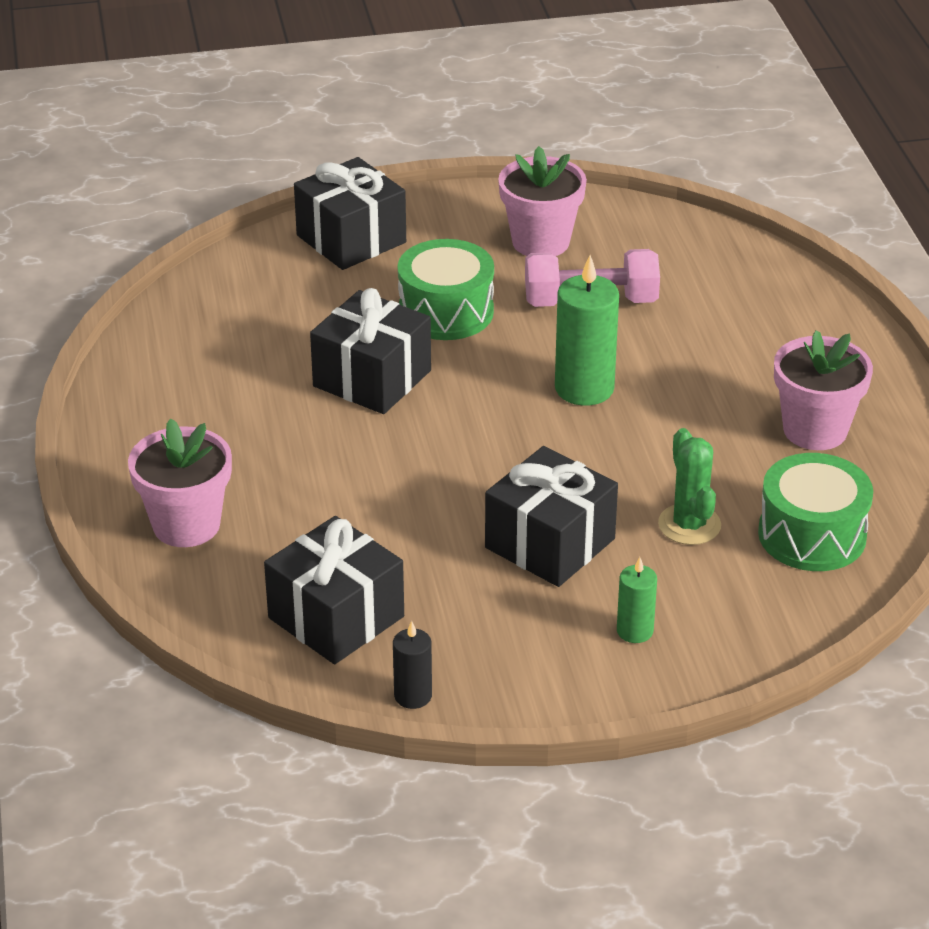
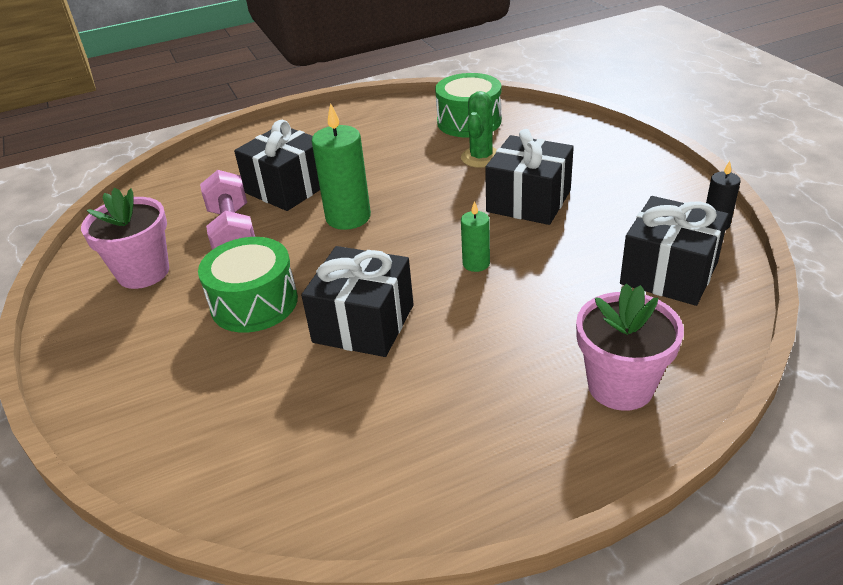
camera: 100 degrees left, 0 degrees up
(351, 239) = (127, 392): black gift -> black gift (288, 188)
(635, 631) = (591, 160): green candle -> green candle (476, 263)
(689, 525) = (481, 157): green cactus -> green cactus turned 45 degrees counterclockwise
(815, 430) = (368, 132): pink flower pot -> none

